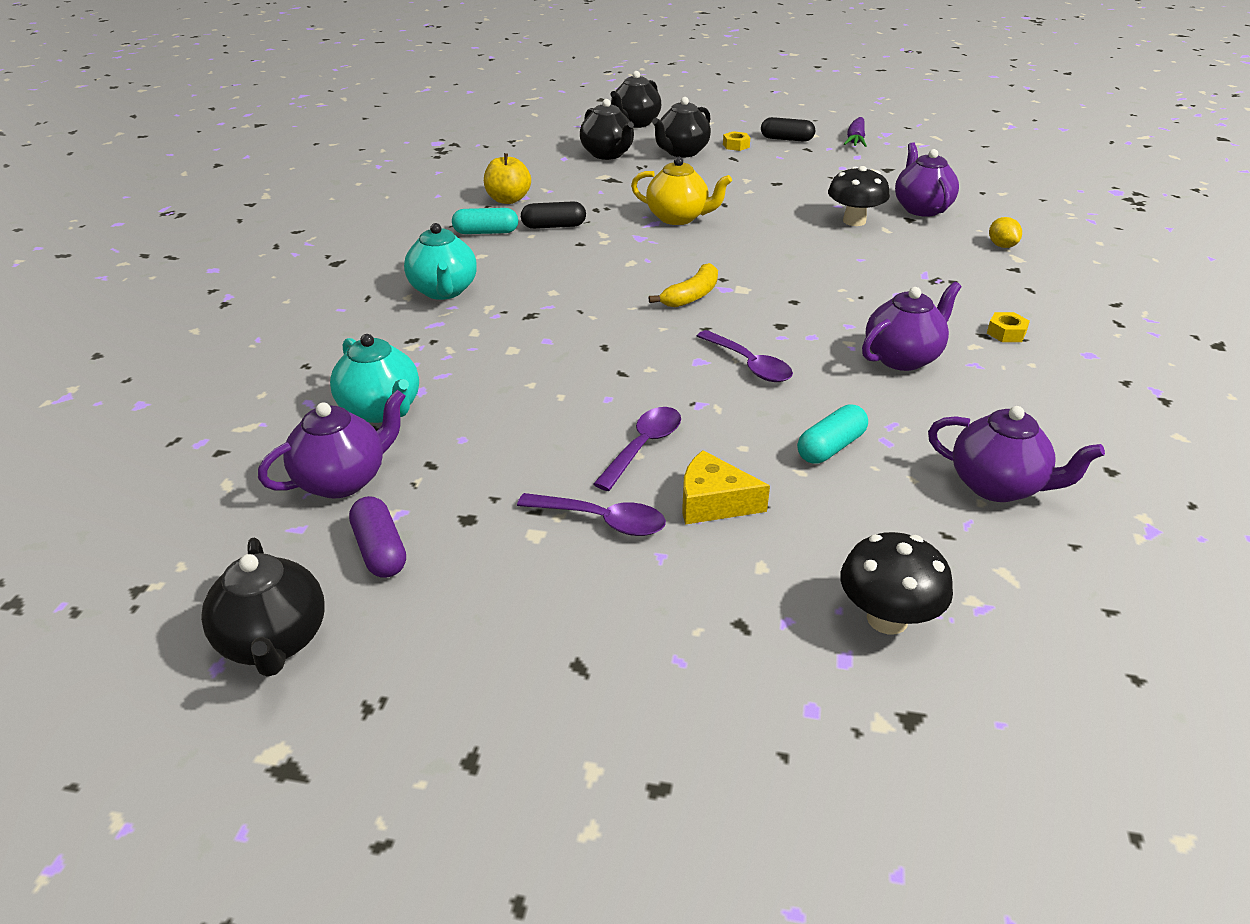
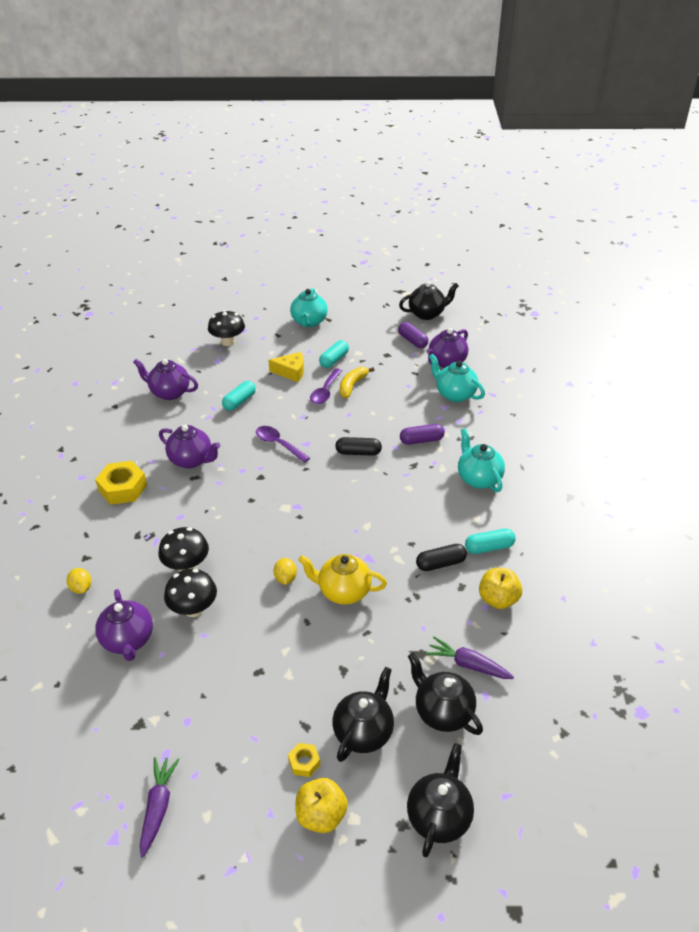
camera: 170 degrees right, 5 degrees up
(274, 642) = (427, 314): black teapot -> black teapot turned 105 degrees clockwise
(497, 344) = (421, 440): none -> purple capsule
(569, 171) = (468, 664): none -> purple carrot
(602, 521) = (334, 360): purple spoon -> turquoise capsule
(641, 663) = (309, 322): none -> turquoise teapot
(691, 296) = (318, 496): yellow banana -> yellow banana (352, 386)
(725, 129) = (321, 815): none -> yellow apple
(746, 232) = (285, 578): none -> yellow lemon
(786, 139) = (243, 794): black capsule -> black capsule (358, 452)
(873, 251) = (186, 566): none -> black mushroom
(903, 358) = (192, 460): purple teapot -> purple teapot turned 105 degrees counterclockwise
(1006, 333) = (123, 488): yellow nut -> yellow nut, size x1.97

